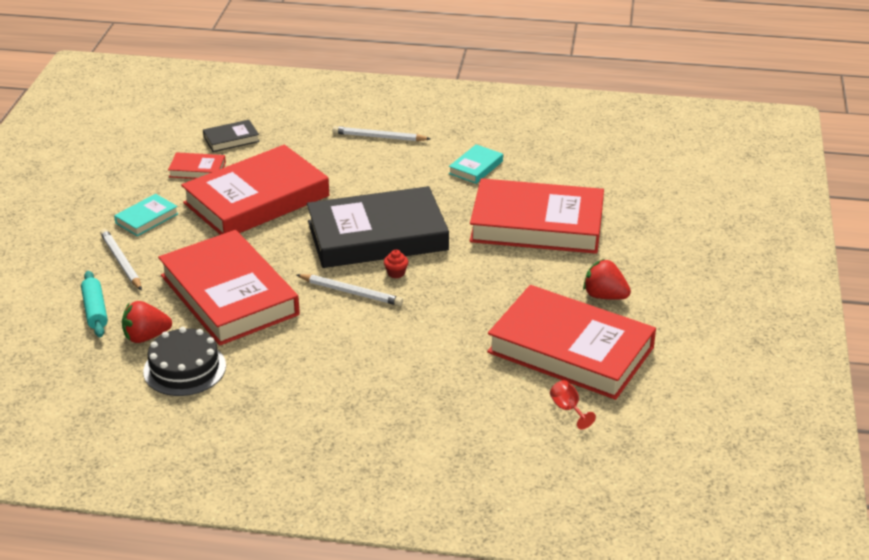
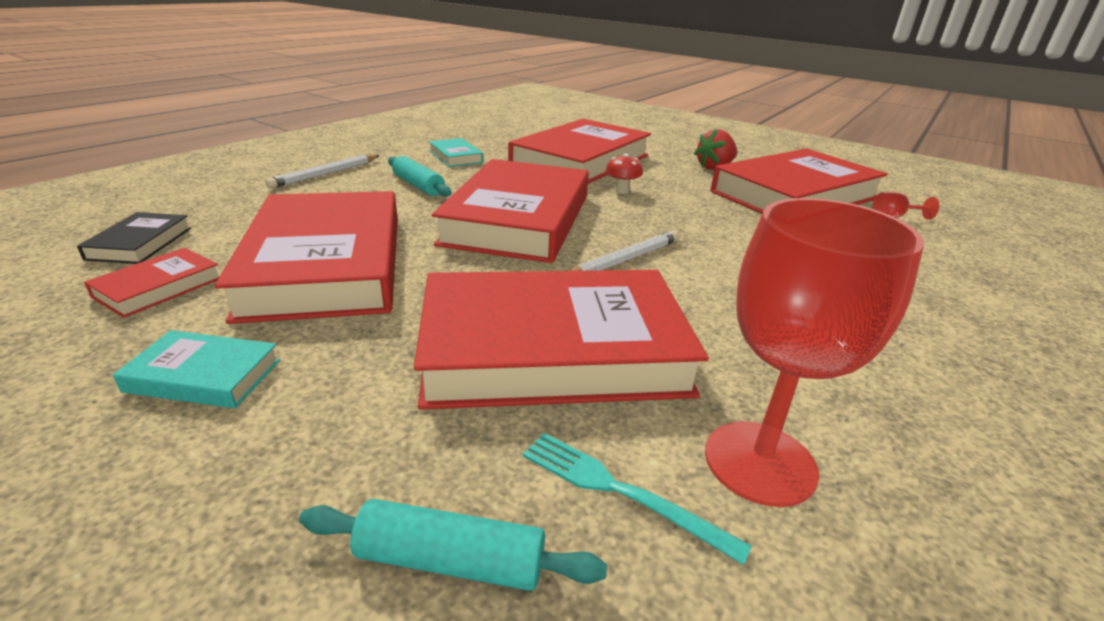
camera: 65 degrees left, 5 degrees down
(121, 262) = (303, 453): white pencil -> none
(146, 218) = (203, 376): turquoise book -> turquoise book turned 60 degrees counterclockwise
(146, 337) = (620, 491): red strawberry -> turquoise fork
(184, 368) = (760, 462): black cake -> red goblet
(377, 236) = (518, 219): black book -> red book
(396, 178) = (418, 186): none -> turquoise rolling pin
(396, 273) = (605, 228): red cupcake -> none
(481, 262) = (622, 191): none -> red mushroom

